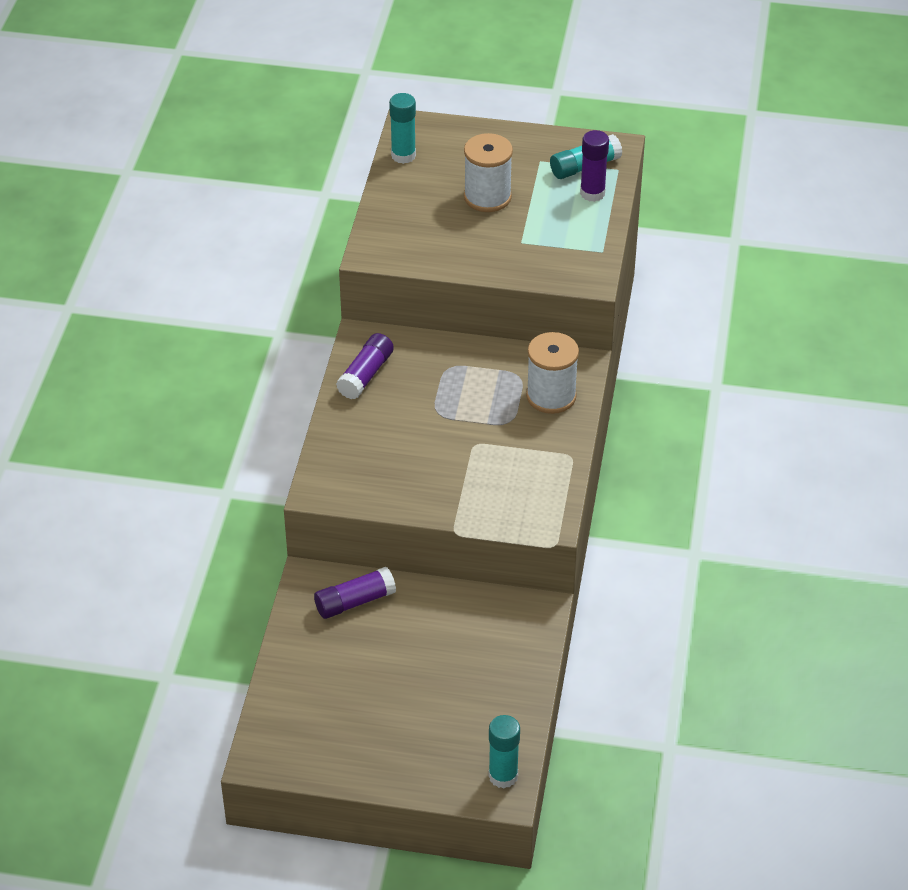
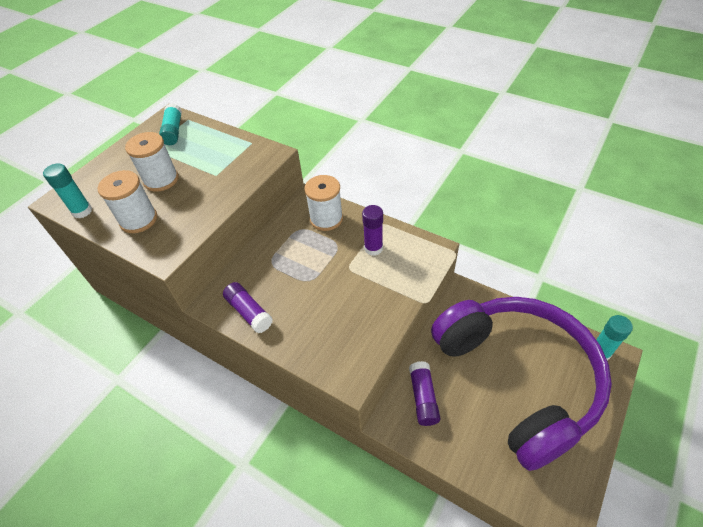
camera: 65 degrees left, 5 degrees up
(413, 208) = (138, 220): none -> white spool
(422, 692) = (518, 378): none -> purple headphones
(592, 193) = (199, 134): purple glue stick -> purple glue stick (373, 248)

